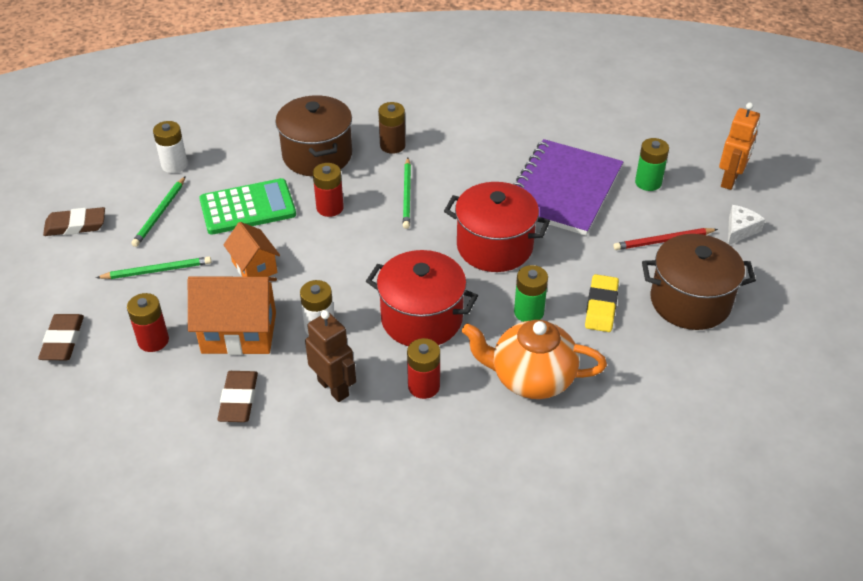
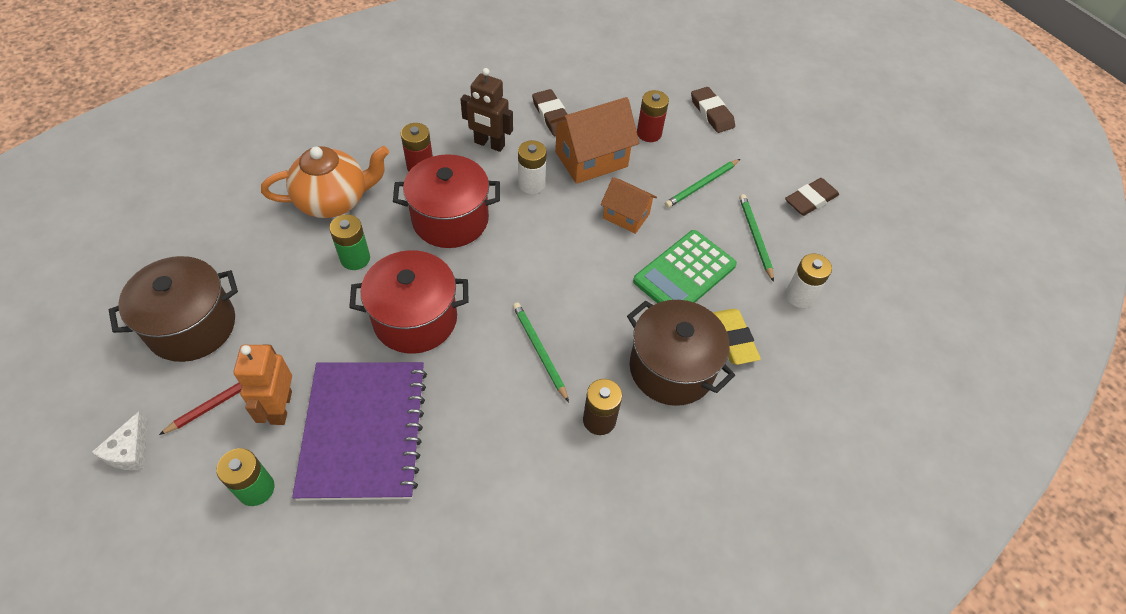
camera: 150 degrees right, 10 degrees up
(330, 208) = (607, 303): red battery -> none
(601, 306) = (285, 288): yellow eraser -> yellow eraser (733, 339)
(730, 180) = (139, 542): orange robot -> orange robot (281, 407)

